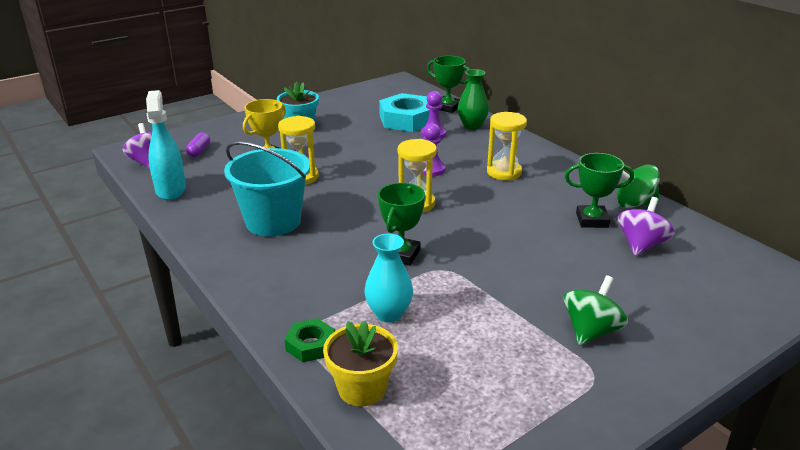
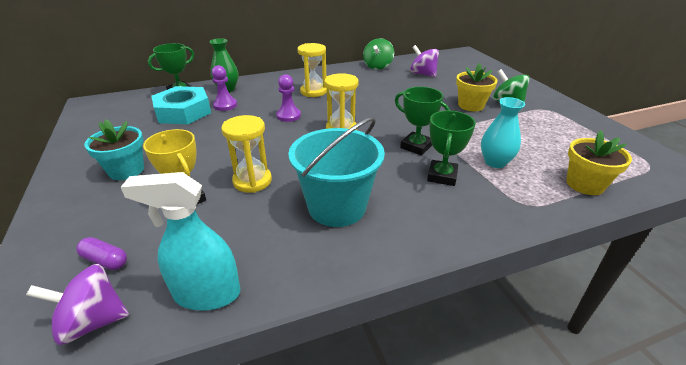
camera: 75 degrees left, 5 degrees up
(310, 345) = (540, 202): green nut -> none
(551, 294) = (471, 105): none -> yellow flower pot
(592, 220) = (391, 79): green trophy -> green trophy (442, 176)

